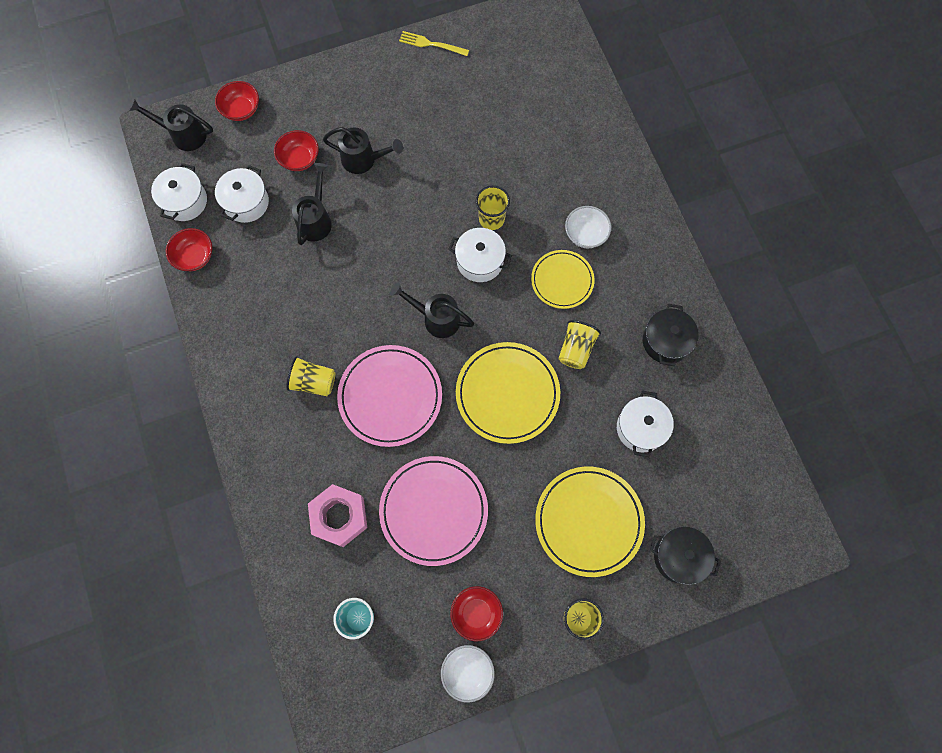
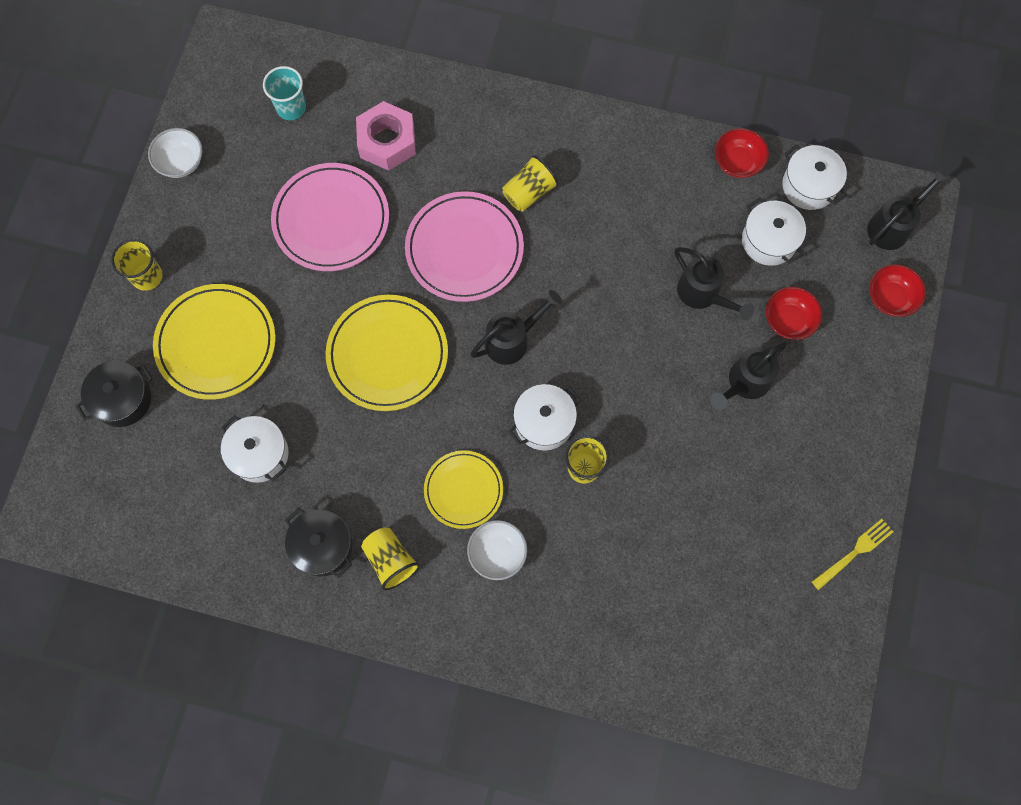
camera: 125 degrees right, 0 degrees up
(476, 613) = (219, 198): red bowl -> none
(576, 349) = (382, 450): yellow cup -> yellow cup (390, 560)

